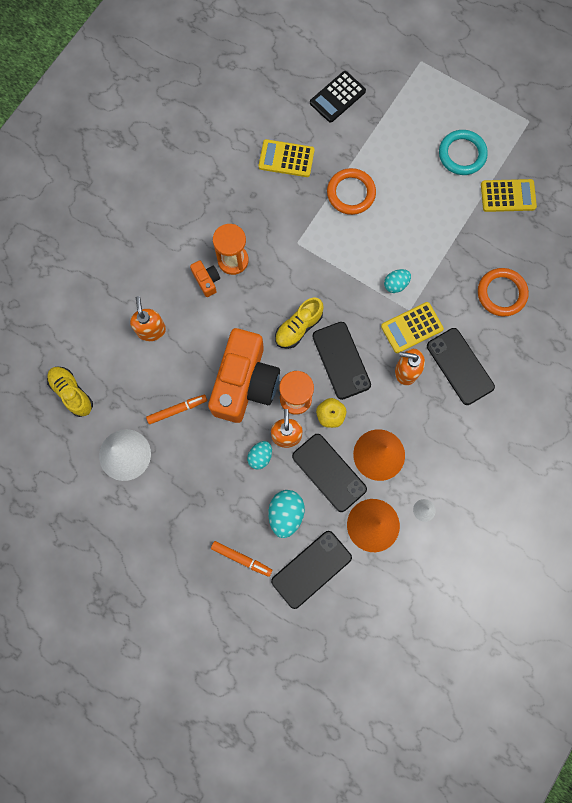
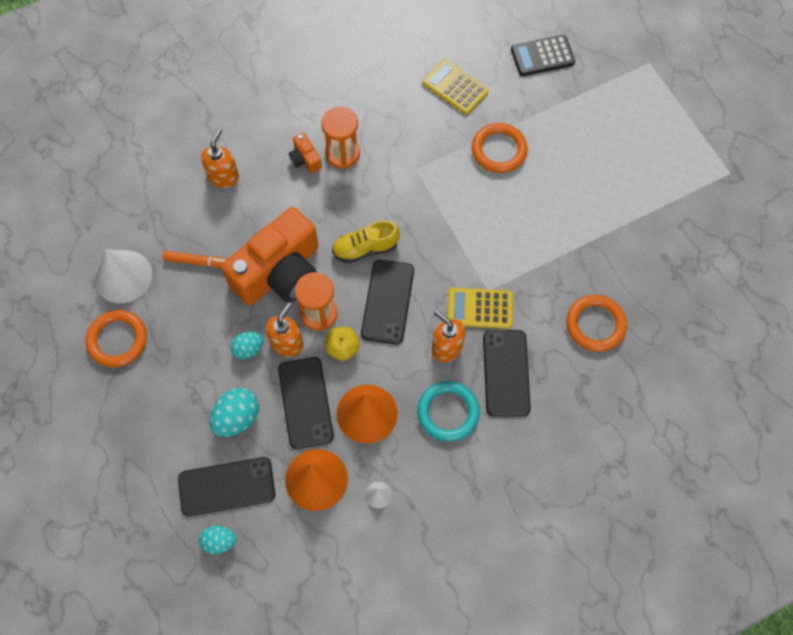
camera: 30 degrees right, 10 degrees down
(72, 393) = (113, 194): yellow shoe -> none
(154, 507) = (117, 340): none -> orange ring
(206, 280) = (305, 159): orange camera -> orange camera turned 150 degrees clockwise
(241, 558) = (166, 436): orange marker -> none
(395, 284) = (489, 258): turquoise egg -> turquoise egg (219, 541)
(462, 154) = (637, 170): turquoise ring -> turquoise ring (448, 412)
(508, 196) = (661, 233): yellow calculator -> none

